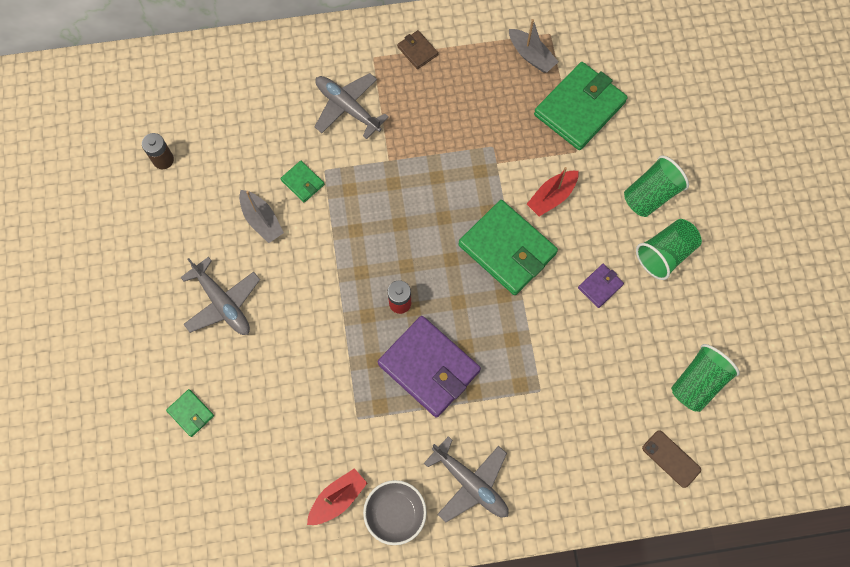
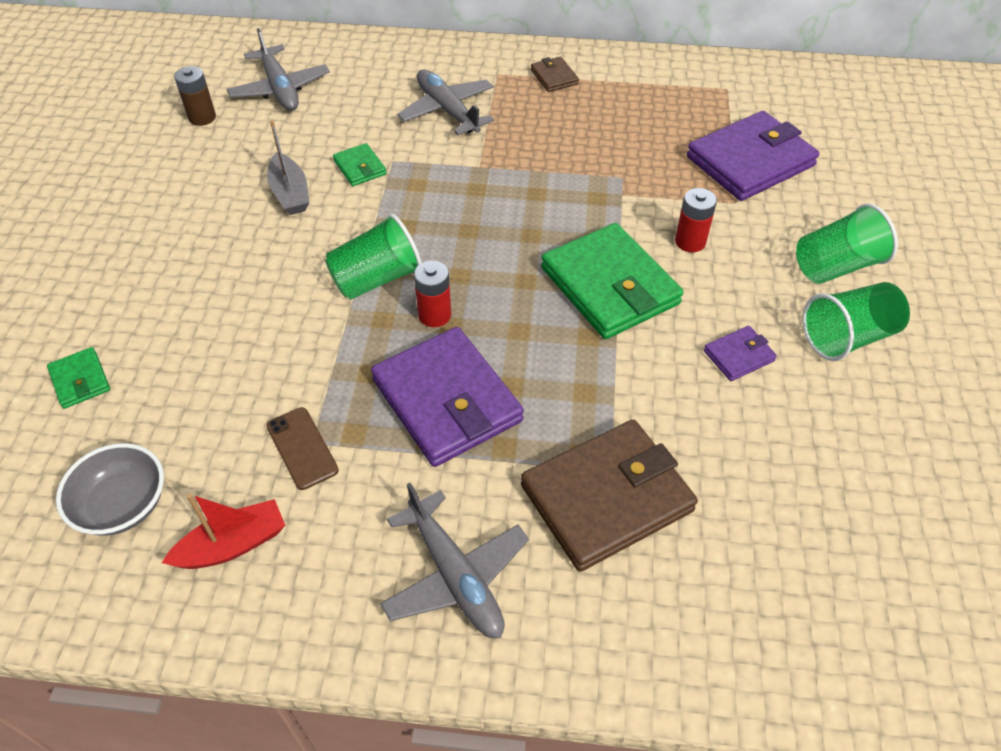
camera: 15 degrees right, 20 degrees down
(223, 303) = (195, 266): grey plane -> grey plane (280, 89)
(395, 513) = (314, 591): grey bowl -> grey bowl (122, 505)
(531, 55) = (697, 103): grey boat -> none
(542, 410) = (607, 498): none -> brown wallet
(552, 196) = (690, 242): red boat -> red battery
(579, 108) = (750, 161): green wallet -> purple wallet
(671, 458) = (817, 625): brown phone -> brown phone (302, 448)
(697, 382) = (880, 518): green cup -> green cup (376, 279)

